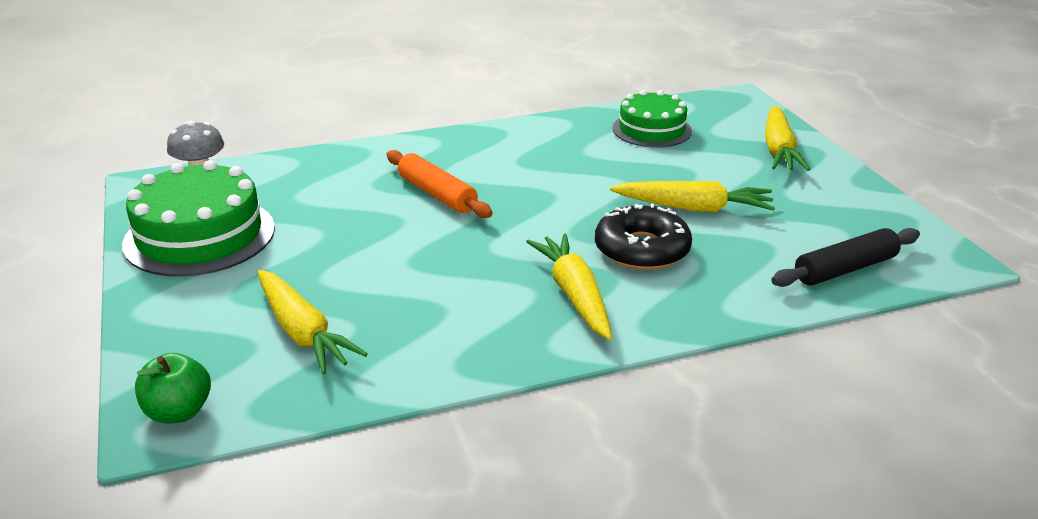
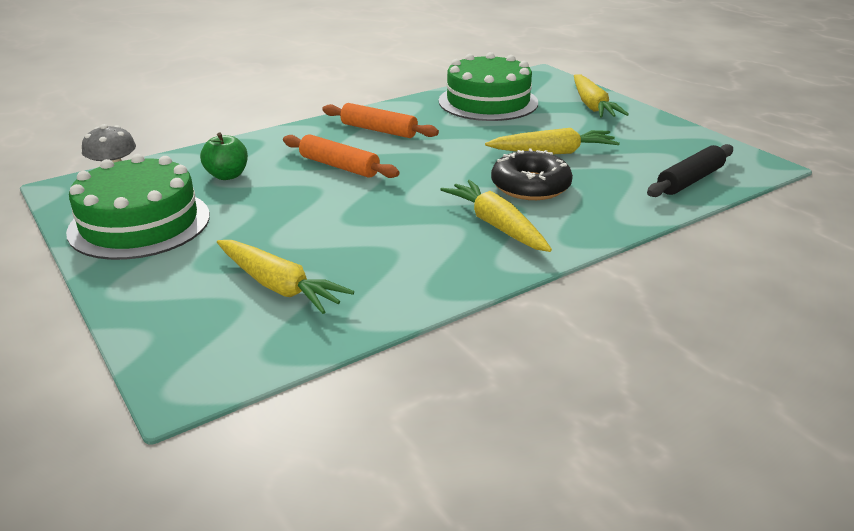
camera: 15 degrees left, 0 degrees up
(178, 412) = (196, 368): green apple -> green apple (227, 175)
(504, 153) = (379, 130): none -> orange rolling pin
(652, 130) = (488, 102): green cake -> green cake, size x1.53

